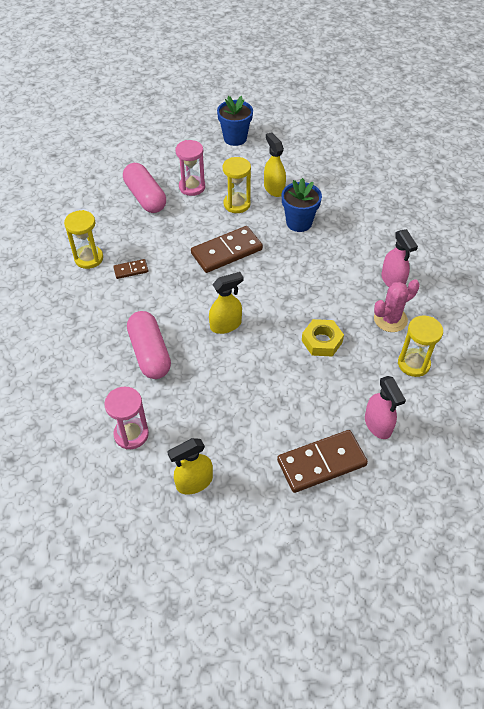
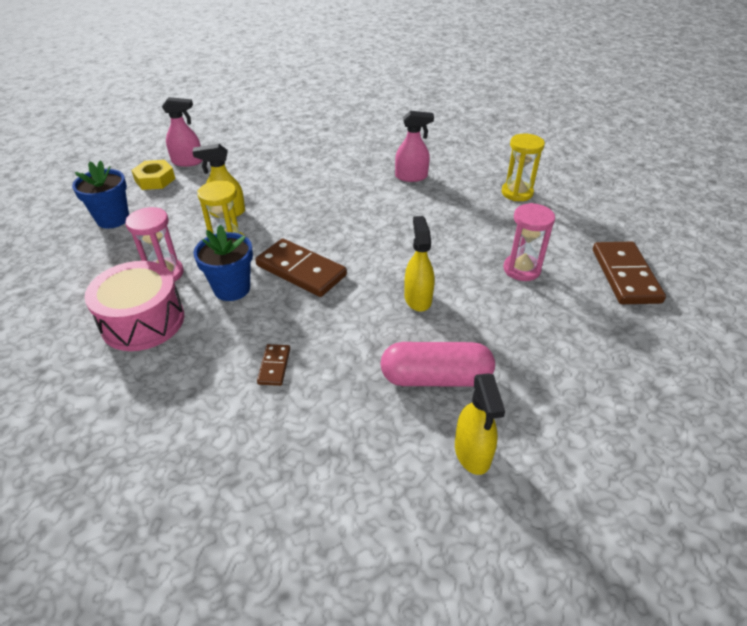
camera: 70 degrees left, 10 degrees down
(89, 258) = (217, 411): yellow hourglass -> none
(131, 434) = (567, 426): pink hourglass -> pink hourglass (521, 269)
(145, 197) = (143, 321): pink capsule -> pink drum
(194, 482) = (646, 379): yellow spray bottle -> yellow spray bottle (472, 453)
(226, 251) = (301, 270): brown domino -> brown domino turned 45 degrees counterclockwise
(299, 222) = (294, 209): blue flower pot -> blue flower pot (232, 289)
(322, 341) = (470, 236): yellow nut -> yellow nut (155, 180)
(378, 425) = (583, 230): pink spray bottle -> pink spray bottle (188, 162)
(390, 319) = (459, 190): pink cactus -> none

